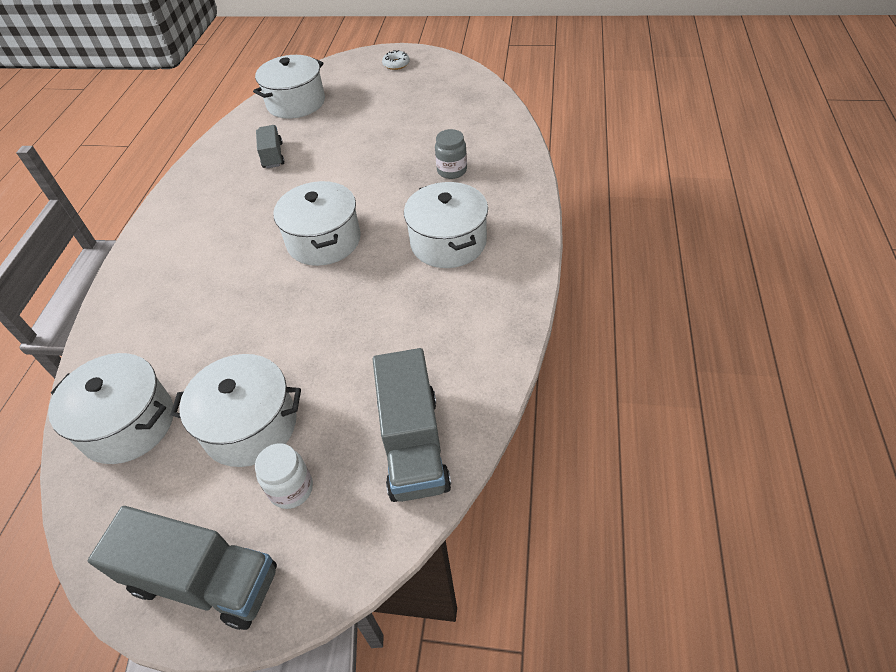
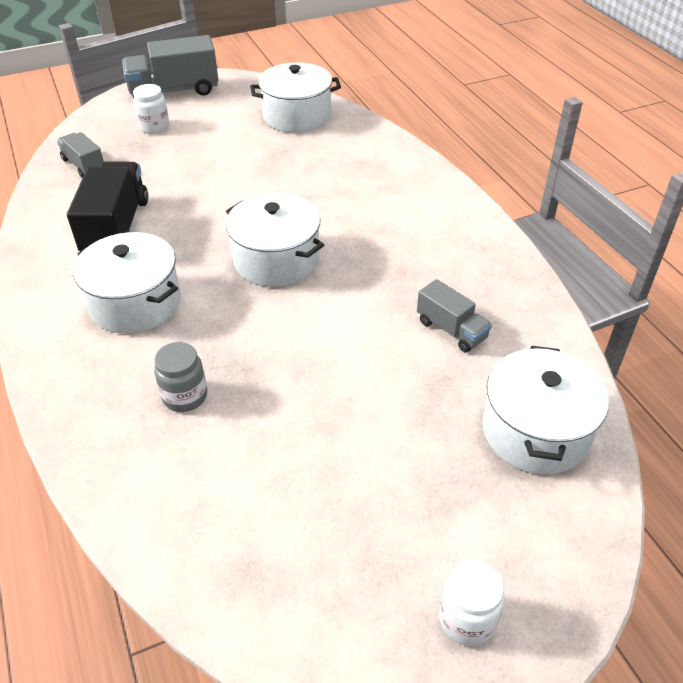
camera: 145 degrees right, 5 degrees down
(250, 426) = (210, 139): white pot -> none
(396, 64) = (467, 619): white donut -> white jar
(413, 444) = (84, 165): grey truck -> grey truck, size x0.57
(425, 326) = (116, 228): none -> black truck

